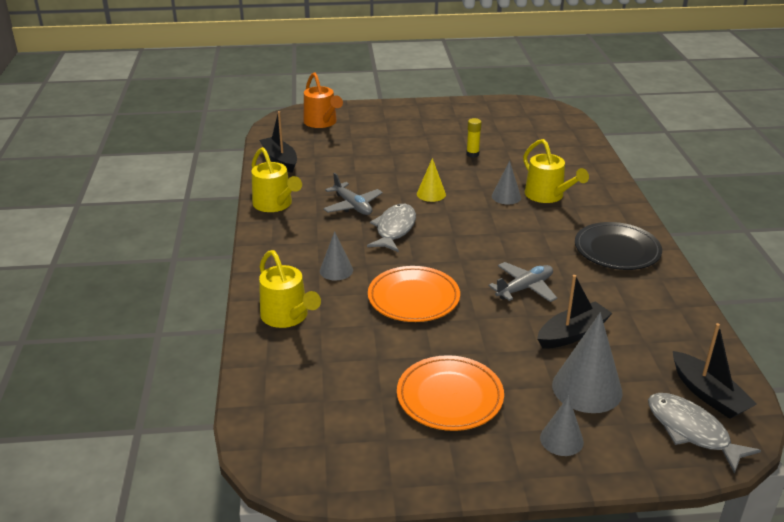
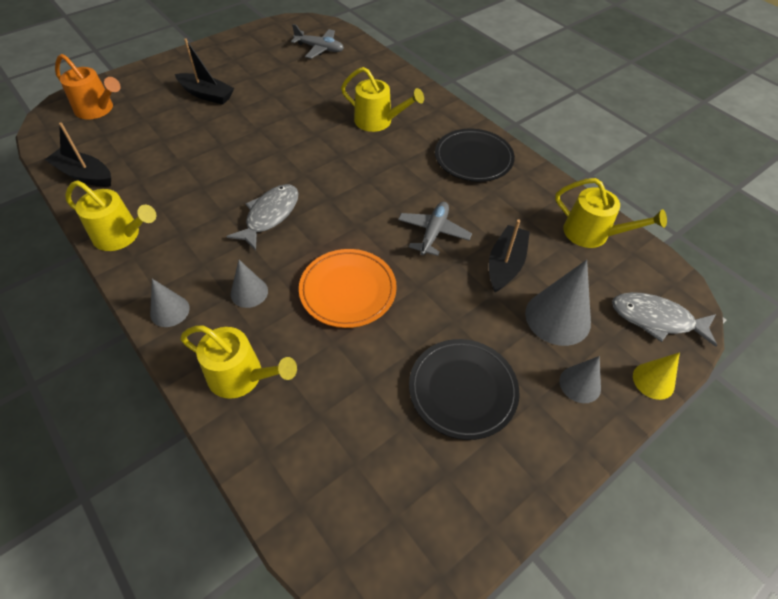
camera: 35 degrees left, 20 degrees up
(352, 206) = (207, 204): grey plane -> grey plane (319, 49)
(394, 229) = (270, 215): grey fish -> grey fish turned 45 degrees clockwise
(431, 194) = (274, 159): yellow cone -> yellow cone (653, 381)
(449, 397) = (462, 390): orange plate -> black plate
(472, 154) = (279, 98): yellow glue stick -> none
(506, 197) = (344, 136): grey cone -> grey cone (170, 311)
(688, 345) = (592, 234): none -> yellow watering can
(708, 394) = (640, 276): black boat -> black boat (207, 95)

